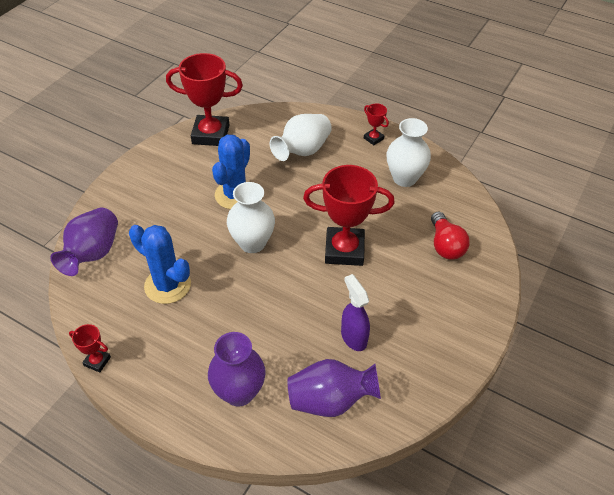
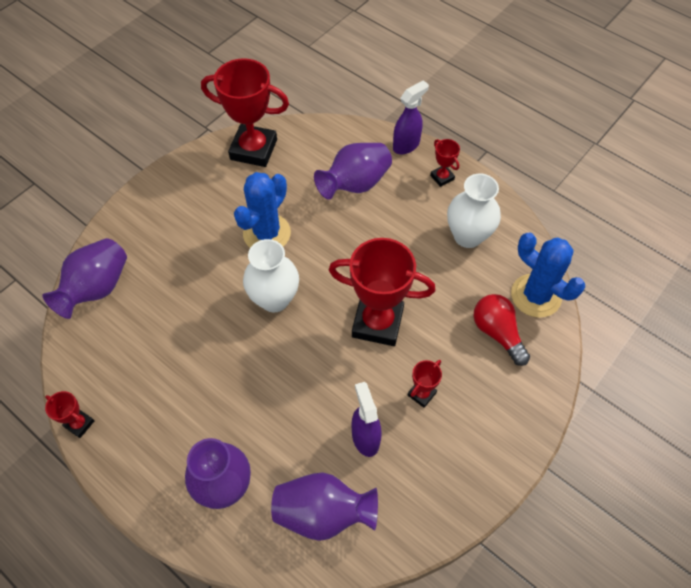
camera: 10 degrees right, 10 degrees up
(167, 285) = (171, 340): blue cactus -> blue cactus (536, 296)
(302, 151) = (355, 184): white vase -> purple vase
(339, 118) = (406, 145): none -> purple spray bottle
(393, 298) = (421, 394): none -> red trophy
(445, 245) = (497, 333): red light bulb -> red light bulb turned 150 degrees clockwise

